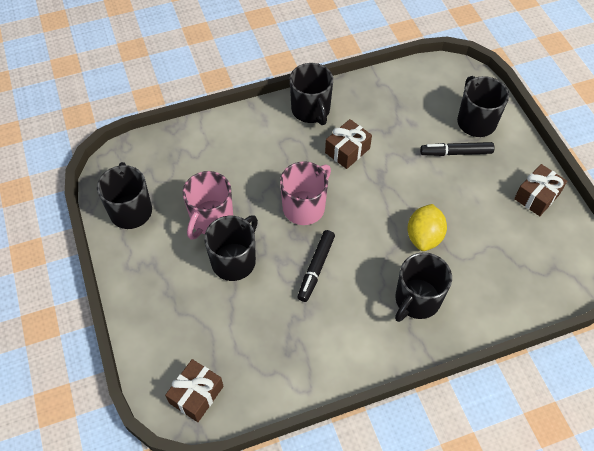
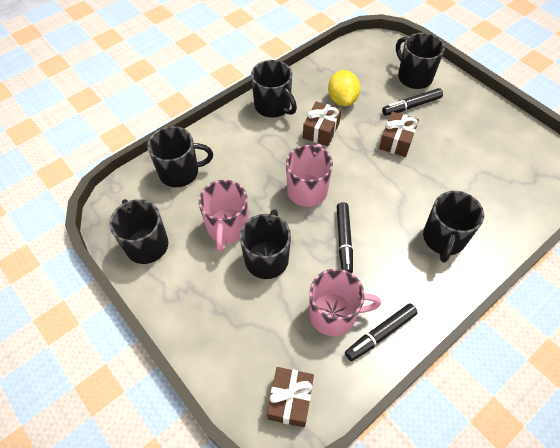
camera: 20 degrees left, 0 degrees up
(191, 151) = (180, 172): none -> black mug
(272, 334) = (334, 314): none -> pink mug
(307, 367) = (380, 334): none -> black marker
(424, 237) = (421, 183): yellow lemon -> yellow lemon (342, 99)
(537, 196) = (492, 121): brown gift -> brown gift (396, 141)

